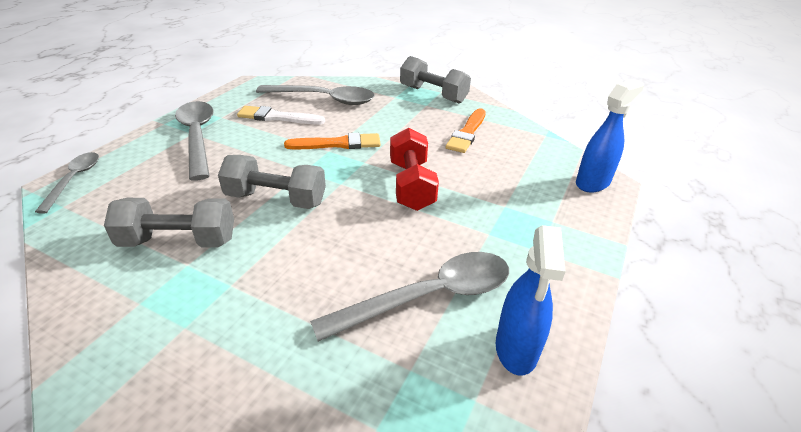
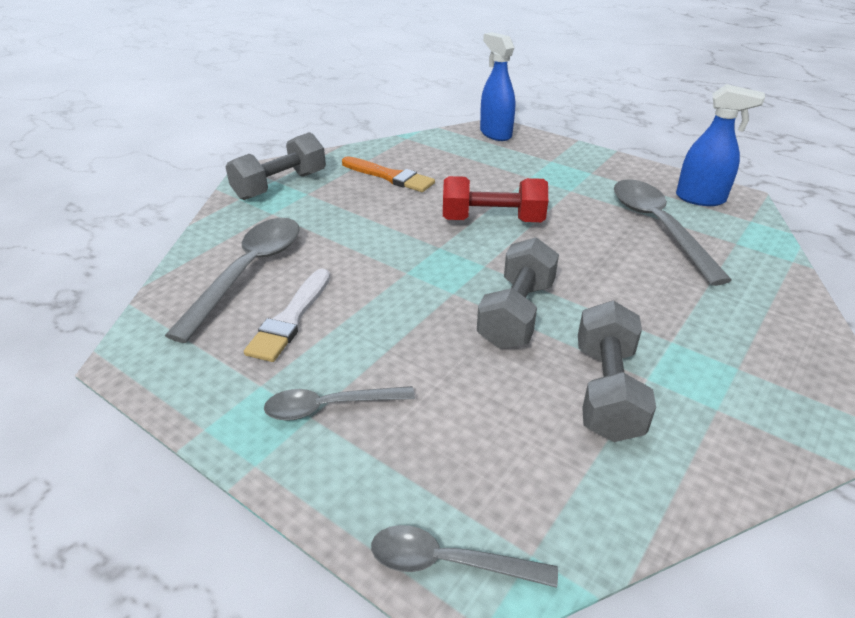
camera: 80 degrees left, 0 degrees up
(198, 137) = (330, 406): grey spoon -> grey spoon, size x0.59
(338, 144) = (391, 264): orange brush -> none

